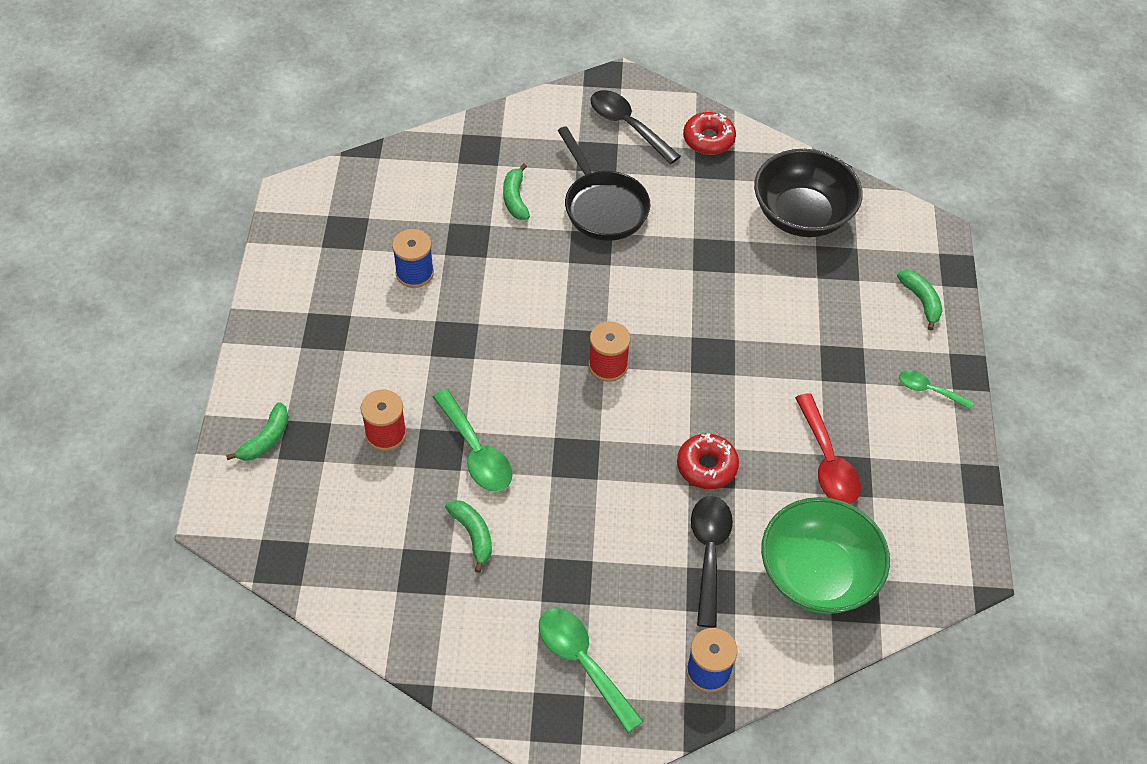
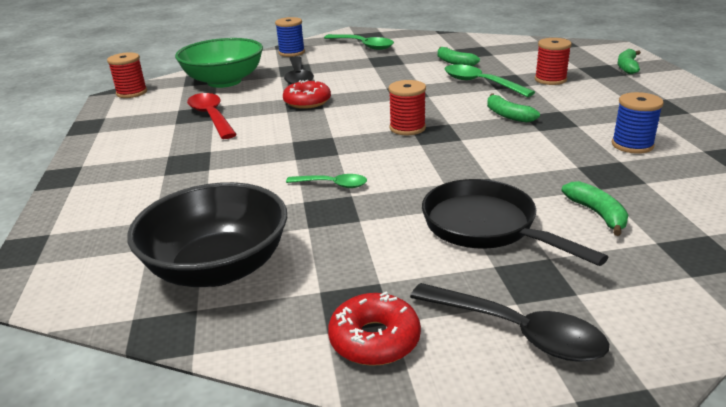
camera: 170 degrees right, 25 degrees down
(921, 301) = (83, 215): green banana -> green banana (507, 115)
(929, 390) = (107, 160): green spoon -> green spoon (333, 185)
(949, 576) = (132, 93): none -> red spool

